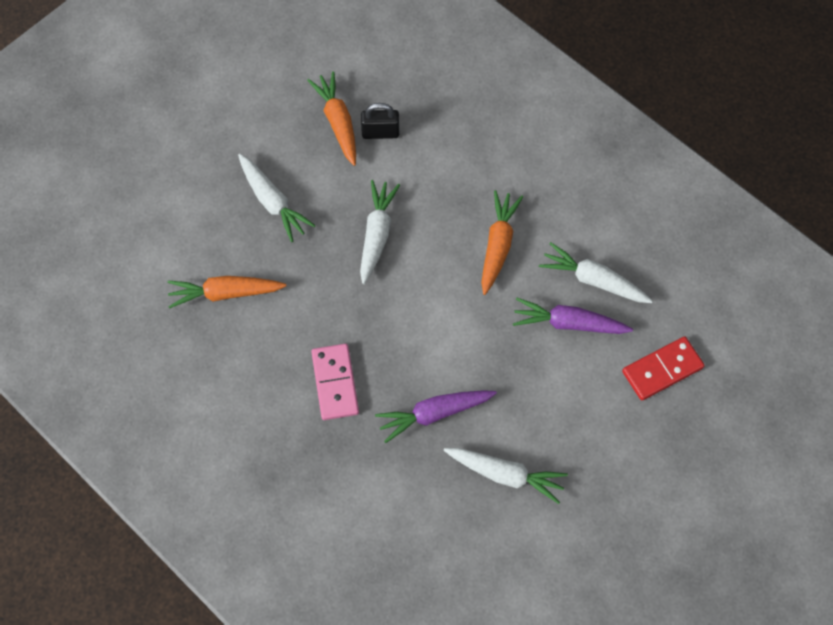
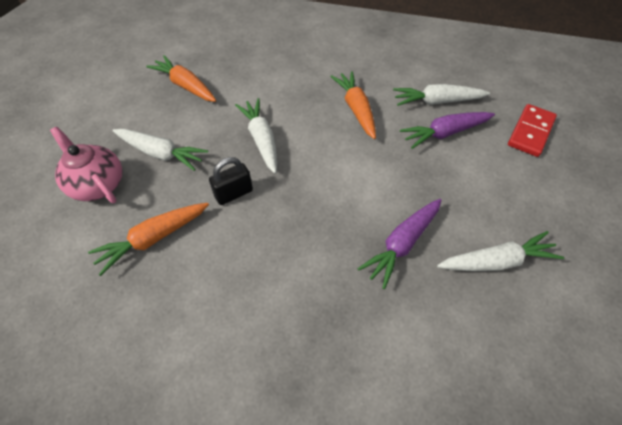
camera: 30 degrees left, 10 degrees down
(201, 209) = (98, 184): none -> pink teapot
(335, 383) = (300, 263): pink domino -> none
(380, 133) = (222, 80): black padlock -> black padlock (234, 194)

